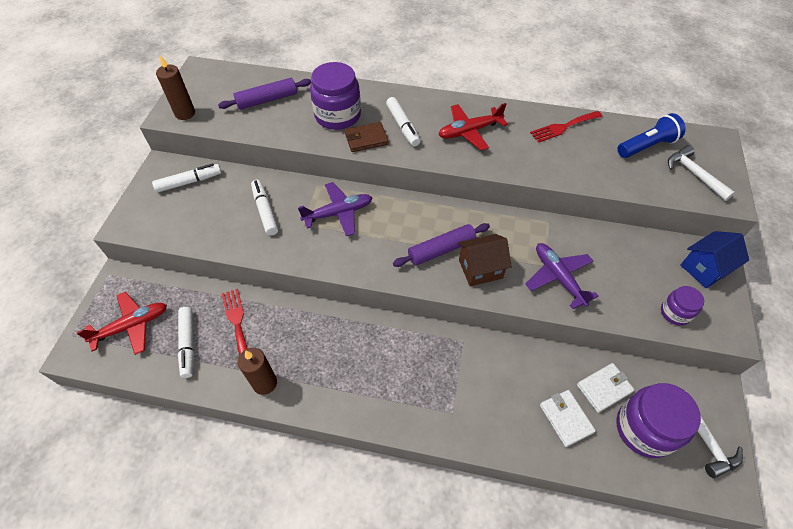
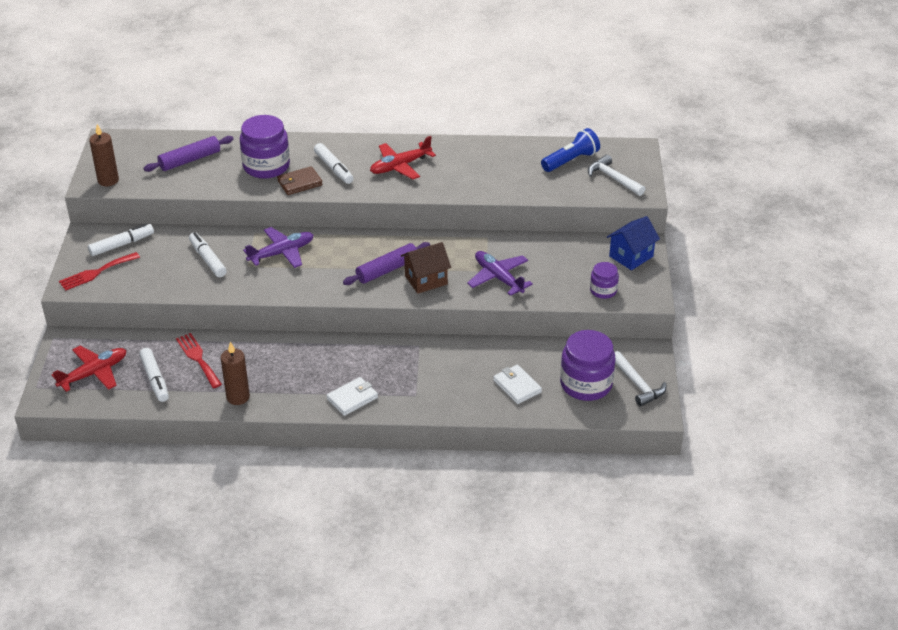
camera: 10 degrees left, 15 degrees down
(563, 127) = (491, 153): red fork -> red fork (96, 272)
(604, 388) = (550, 362): white wallet -> white wallet (352, 398)

